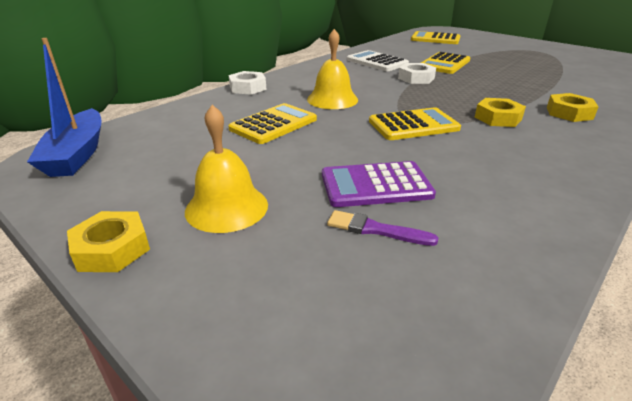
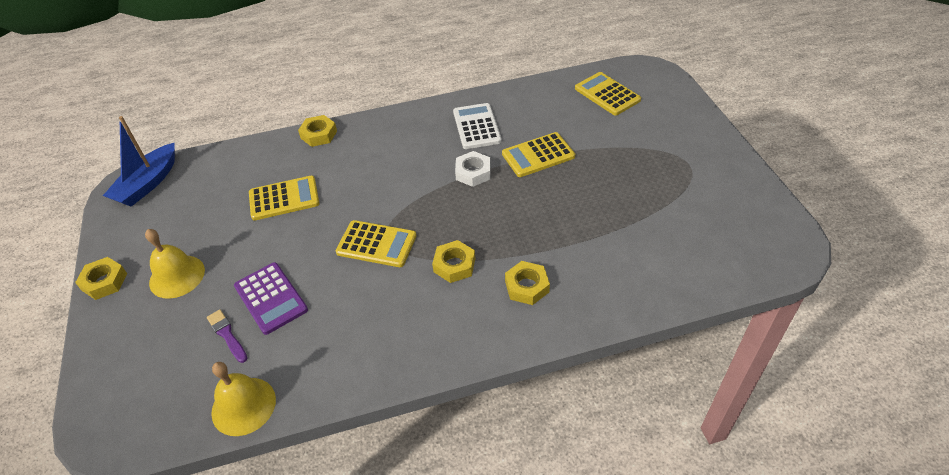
camera: 35 degrees right, 15 degrees up
(247, 88) = (319, 134): white nut -> yellow nut
(332, 99) = (361, 180): yellow bell -> yellow bell (243, 406)
(376, 185) = (271, 298): purple calculator -> purple calculator turned 150 degrees counterclockwise

